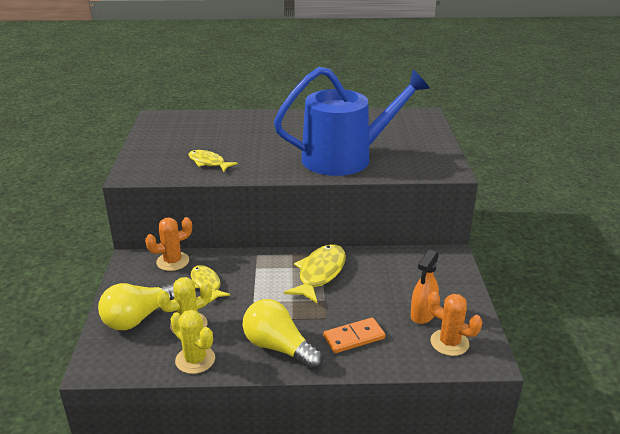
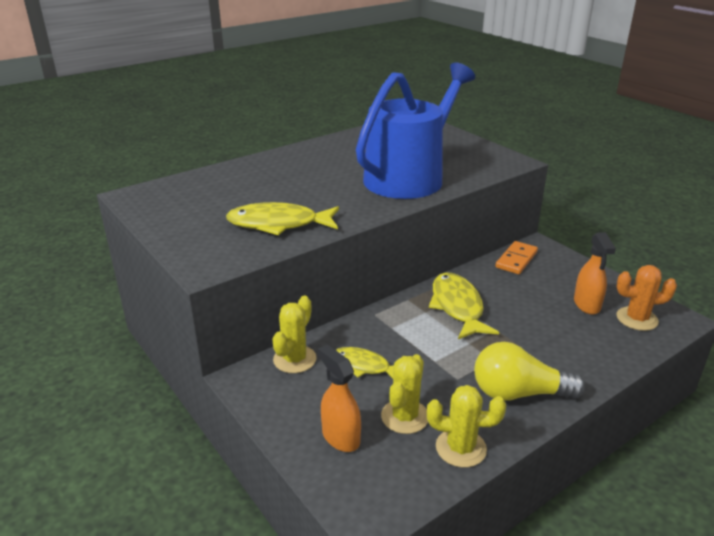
camera: 35 degrees left, 0 degrees up
(139, 318) = (340, 437): yellow light bulb -> orange spray bottle
(173, 261) = (294, 359): orange cactus -> yellow cactus
(208, 162) = (278, 224): yellow fish -> yellow fish, size x1.59
(354, 337) = (565, 351): orange domino -> orange domino (516, 260)

